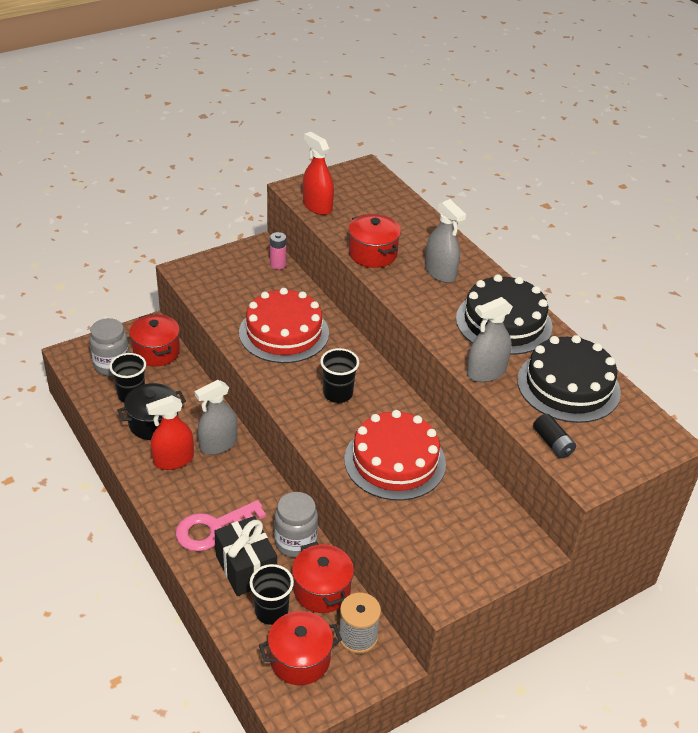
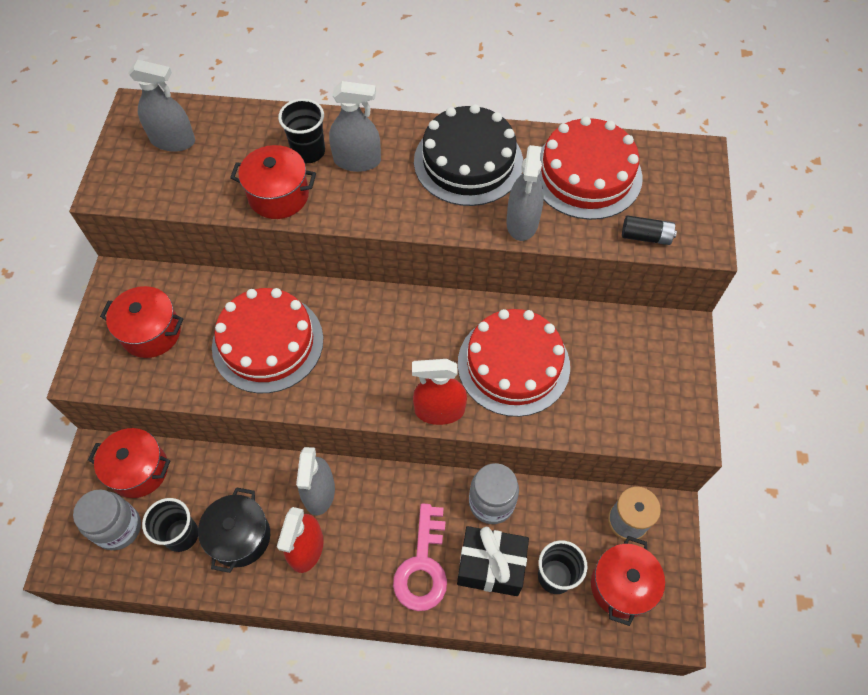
camera: 50 degrees left, 20 degrees up
(278, 264) = (161, 281): pink battery -> none
(317, 206) = (156, 191): red spray bottle -> red spray bottle (439, 410)
(322, 590) = (560, 516): red pot -> red pot (151, 332)
(338, 394) = (392, 353): black cup -> black cup (308, 152)
(360, 193) = (173, 140): none -> grey spray bottle
(568, 386) = (586, 174): black cake -> red cake

